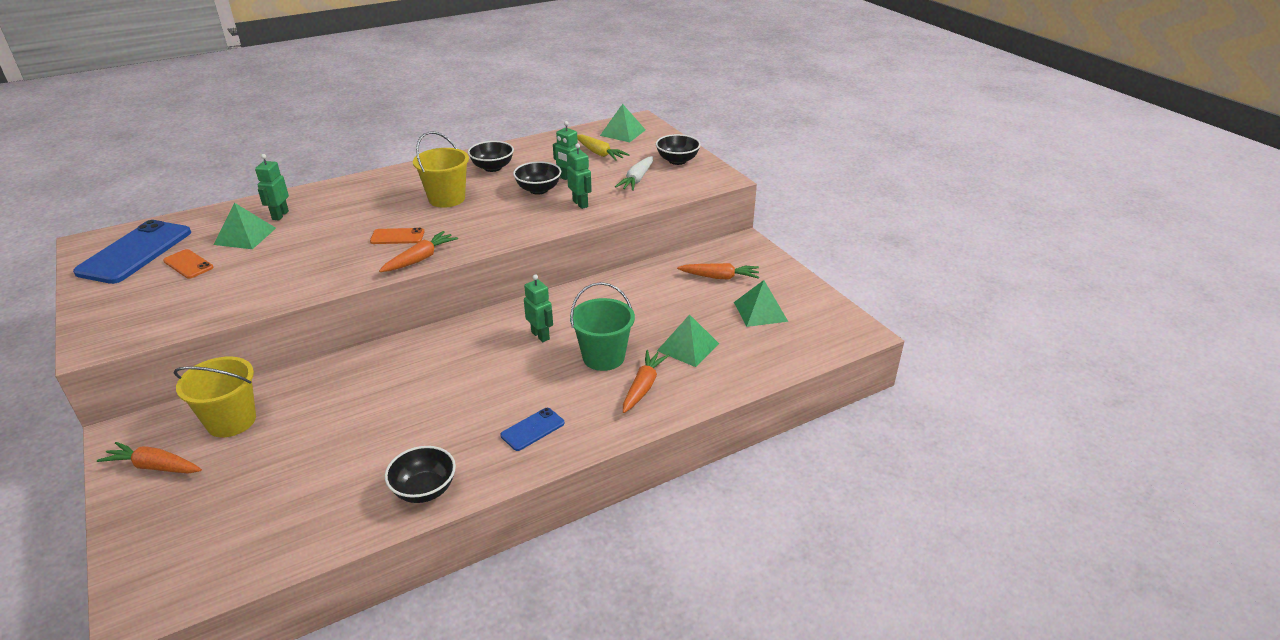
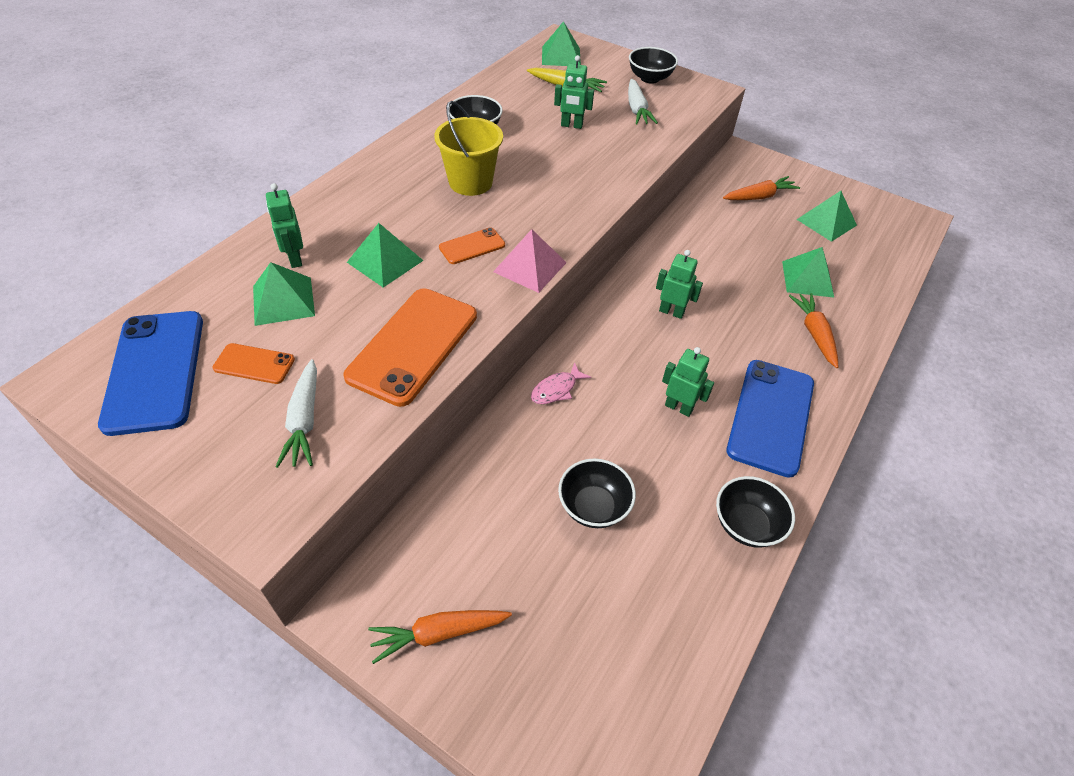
camera: 30 degrees left, 15 degrees up
(178, 301) = (304, 420): none -> white carrot
(231, 421) = (464, 537): yellow bucket -> none
(287, 282) = (413, 345): none -> orange phone
(331, 231) = (385, 261): none -> green pyramid
(393, 357) = (556, 389): none -> pink fish
(420, 259) = (530, 267): orange carrot -> pink pyramid
(532, 429) = (771, 416): blue phone -> blue phone, size x2.04
(538, 190) = (555, 146): black bowl -> black bowl (593, 507)
(580, 204) = (616, 152): green robot -> green robot (678, 407)
(603, 357) = (750, 315): green bucket -> none

